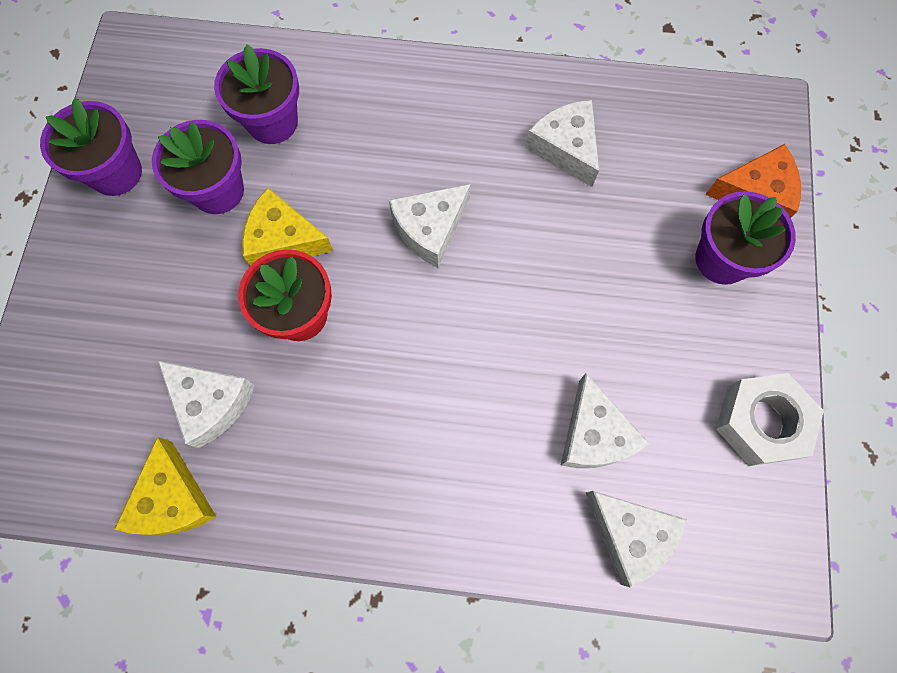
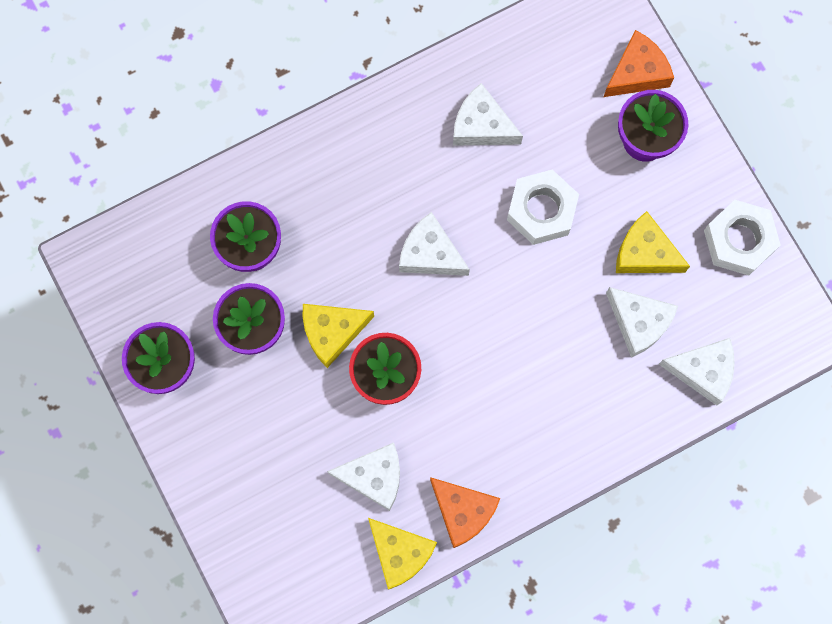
camera: 35 degrees left, 5 degrees up
(268, 503) = (463, 511): none -> orange cheese
(430, 229) = (430, 254): white cheese -> white cheese turned 105 degrees clockwise
(569, 259) = (541, 210): none -> white nut
(648, 368) = (644, 253): none -> yellow cheese

